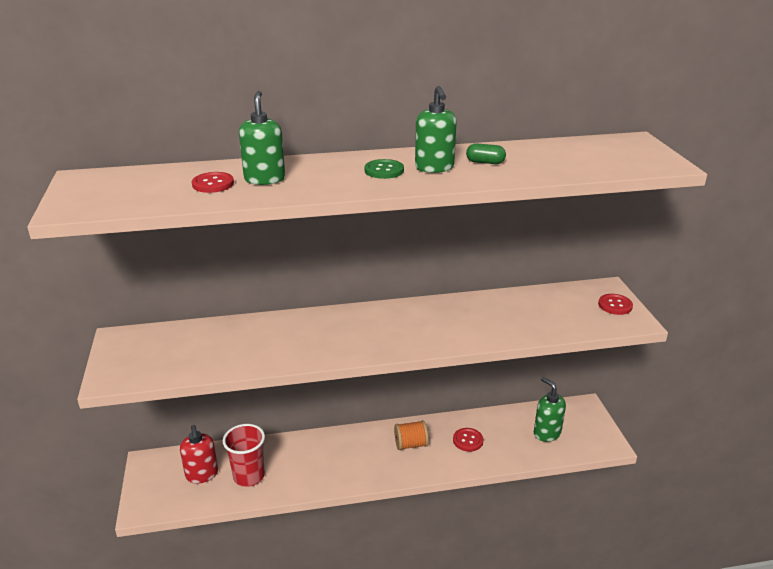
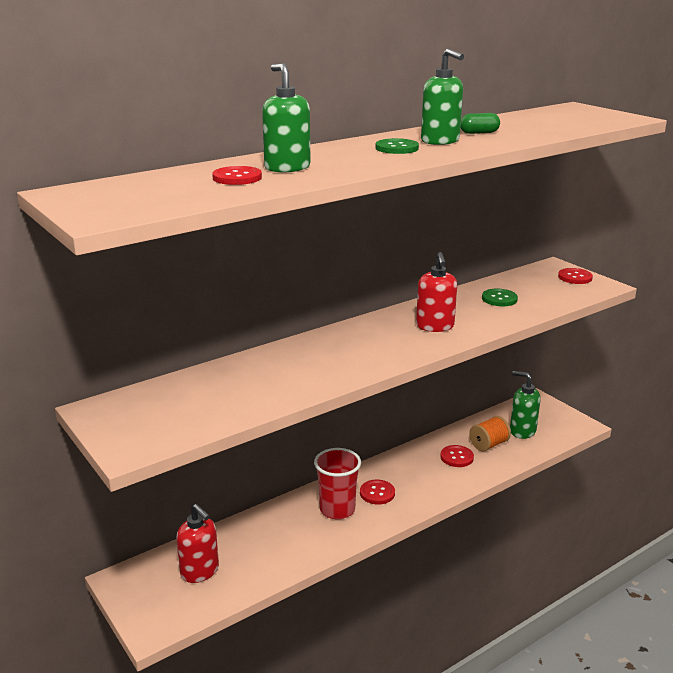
camera: 25 degrees left, 5 degrees down
(249, 476) = (257, 556): red cup -> red cup (337, 510)
(377, 452) = (377, 493): none -> red button
(411, 444) = (405, 476): orange spool -> orange spool (488, 445)
(432, 327) = (435, 326): none -> red soap dispenser
(517, 312) = (499, 299): none -> green button

